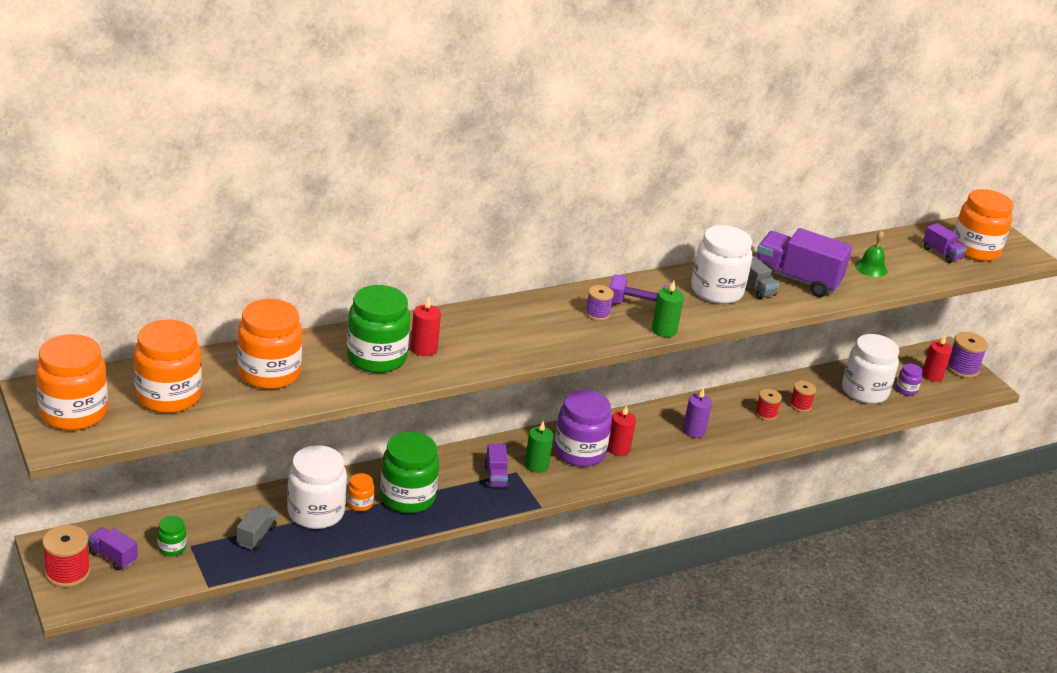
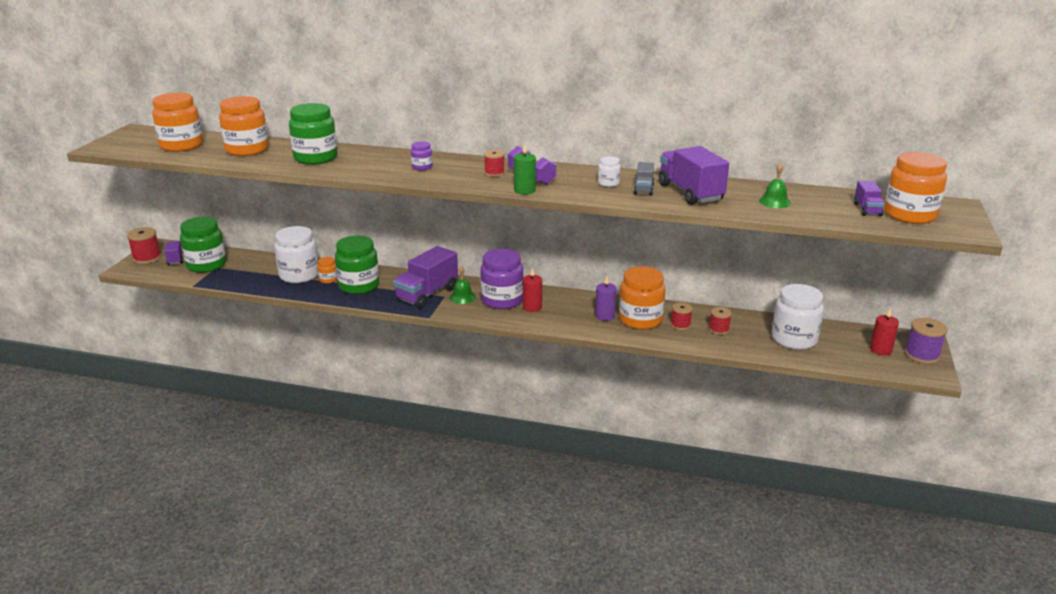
camera: 45 degrees right, 5 degrees down
(74, 413) = (129, 140): orange jar -> orange jar (640, 320)
(172, 548) = (206, 265): green jar -> green jar, size x2.15
(256, 535) = (253, 274): grey truck -> none
(424, 349) = (350, 161): red candle -> none
(495, 477) = (427, 294): purple truck -> purple truck, size x1.96
(536, 465) = (462, 297): green candle -> green bell
(597, 313) = (494, 173): purple spool -> red spool
(716, 291) = (608, 183): white jar -> white jar, size x0.46
(906, 389) = (838, 350): purple jar -> purple jar (422, 167)

